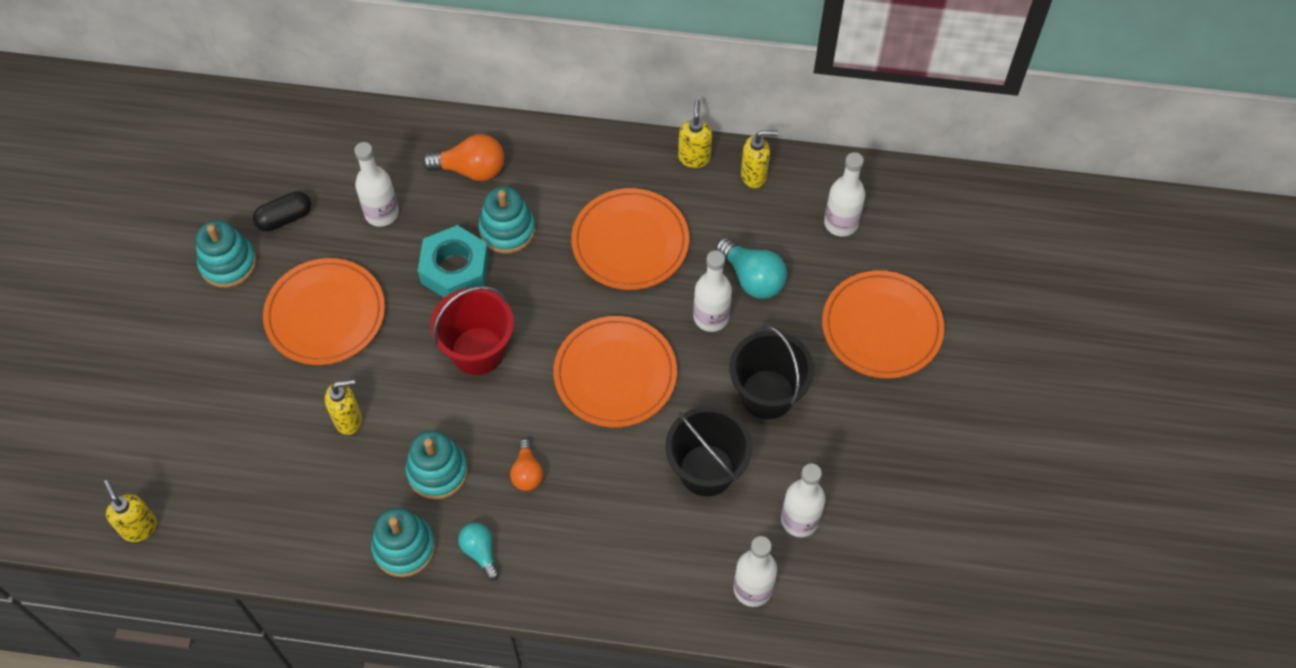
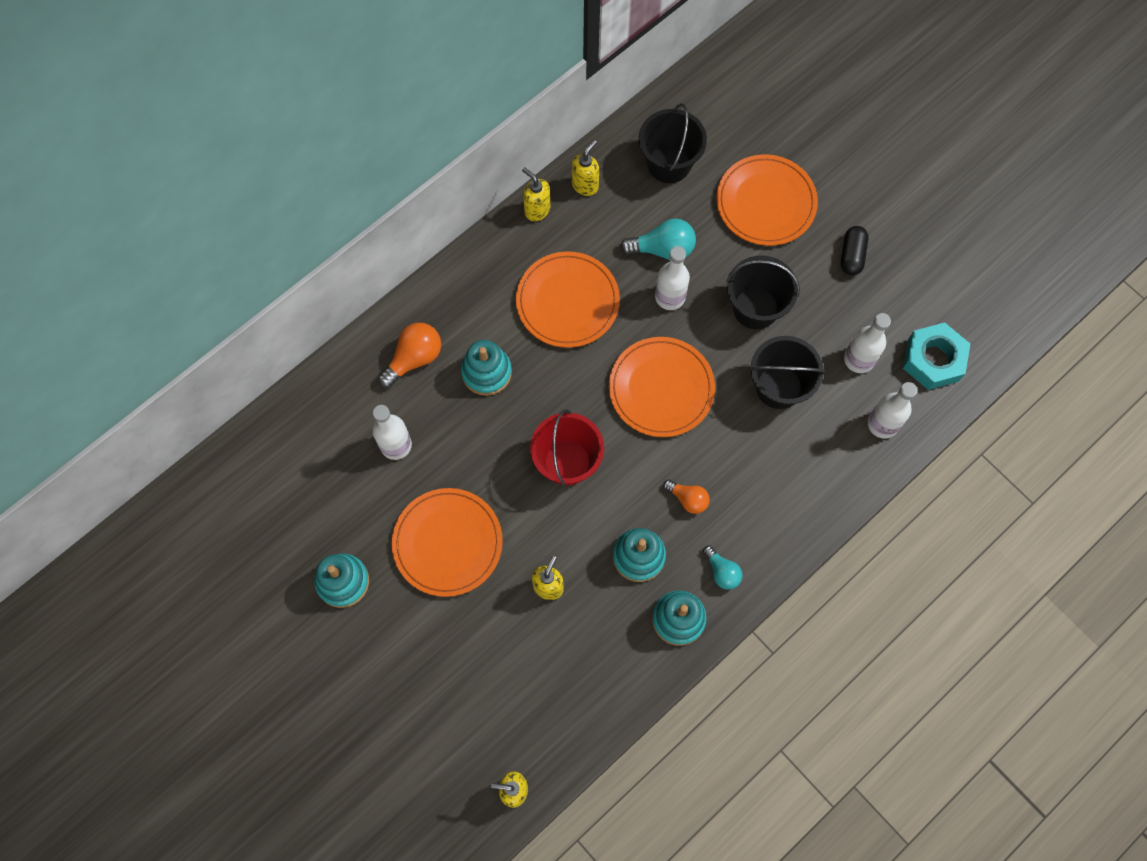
camera: 50 degrees left, 10 degrees up
(285, 218) = (339, 515): black capsule -> black capsule (852, 255)
(455, 269) = (488, 429): turquoise nut -> turquoise nut (933, 360)
(480, 552) = (722, 572): turquoise light bulb -> turquoise light bulb turned 135 degrees counterclockwise
(841, 223) = (669, 163): white bottle -> black bucket

